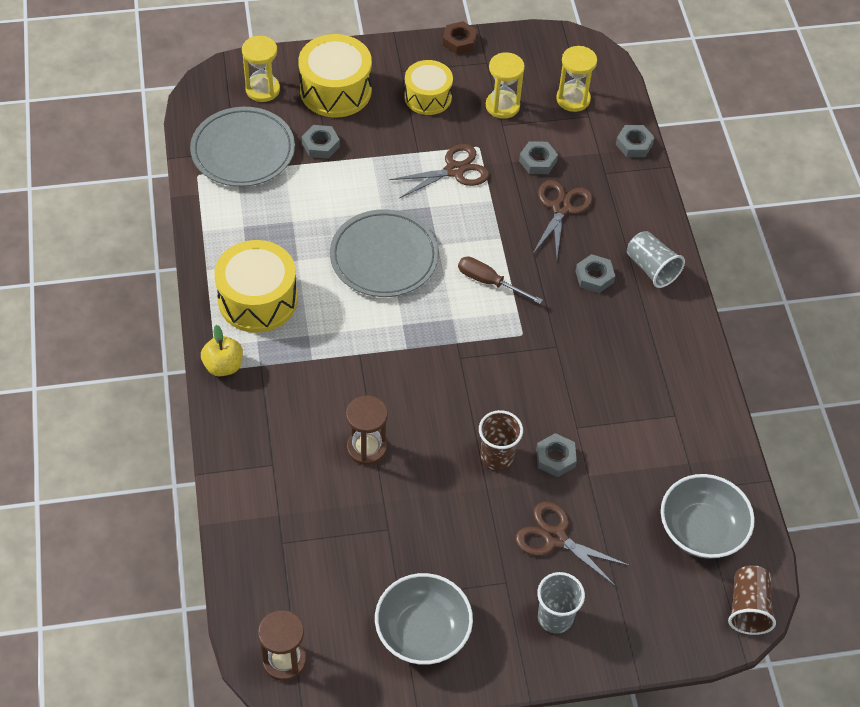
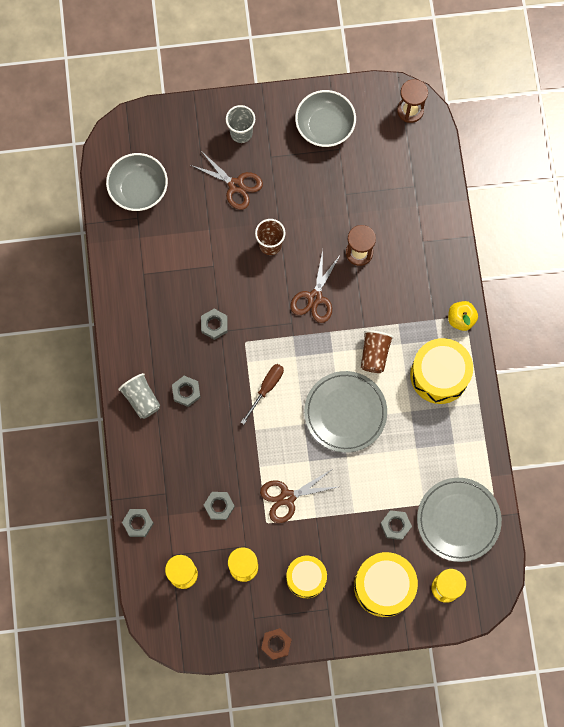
camera: 175 degrees left, 20 degrees up
(489, 282) = (266, 388): brown screwdriver -> brown screwdriver turned 90 degrees counterclockwise
(555, 458) = (230, 242): grey nut -> grey nut (214, 325)
(561, 208) = (204, 458): brown scissors -> brown scissors (314, 298)
(748, 608) = (118, 136): brown cup -> brown cup (374, 354)

